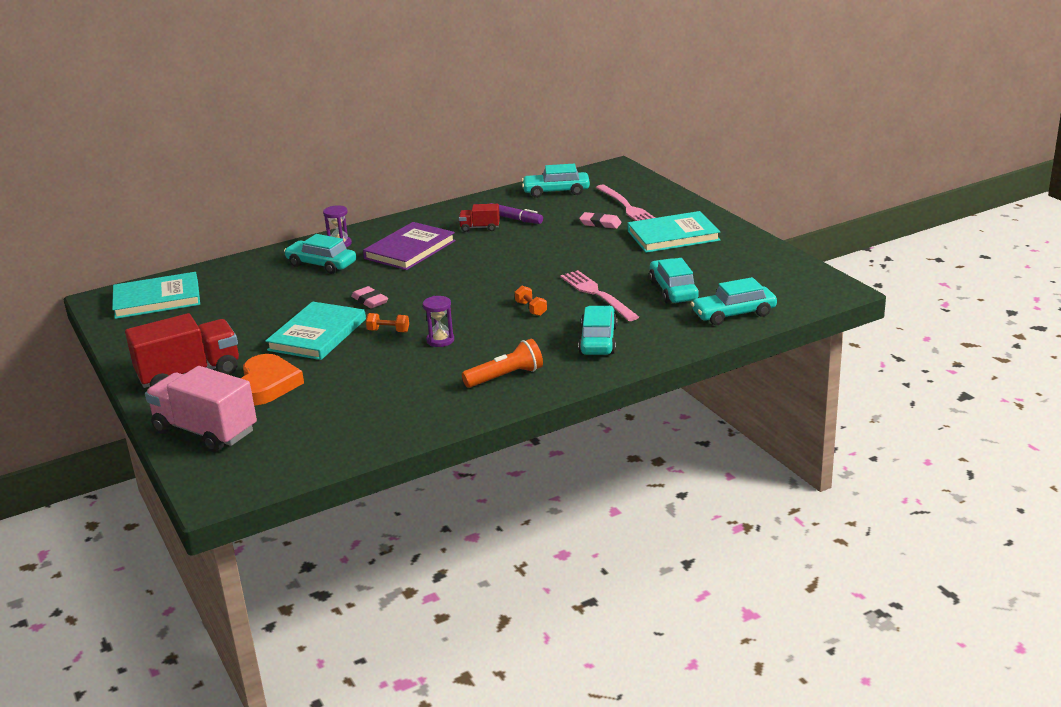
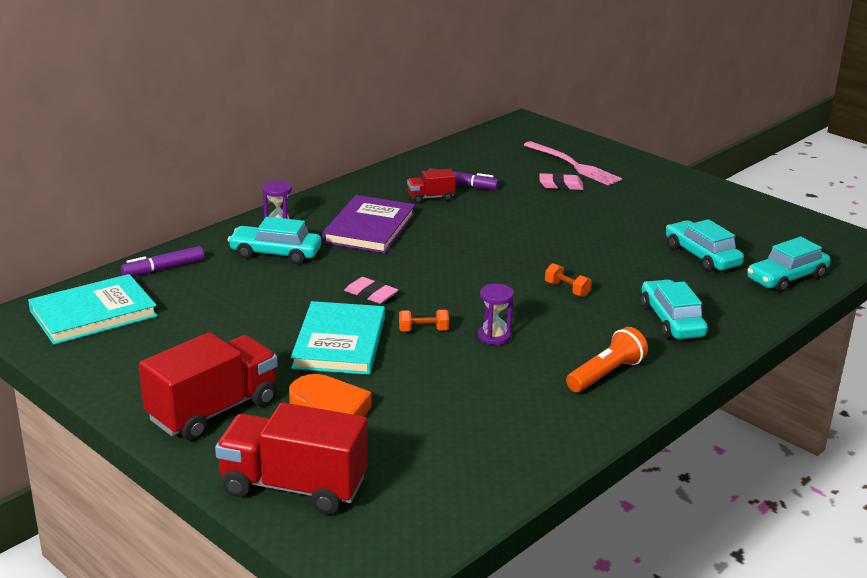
camera: 20 degrees left, 0 degrees up
(205, 431) = (293, 487): pink truck -> red truck
(230, 270) = (163, 268): none -> purple marker
(556, 191) = (482, 151): turquoise car -> none
(597, 294) = (625, 266): pink fork -> none
(673, 236) = (649, 195): turquoise book -> none

